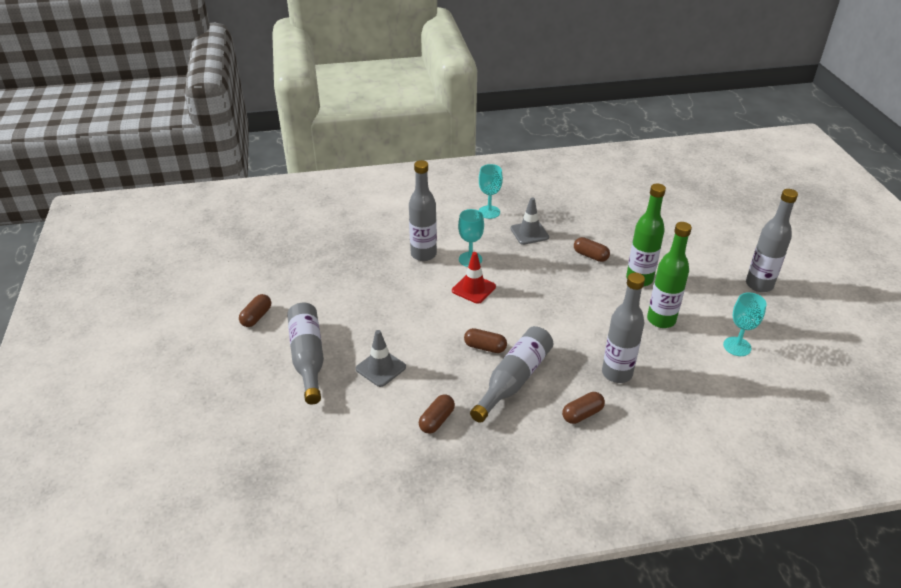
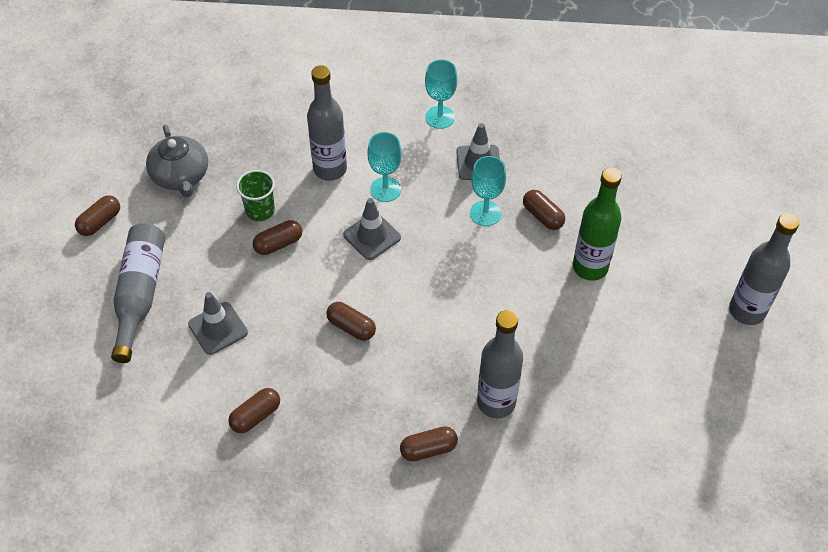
camera: 15 degrees right, 15 degrees up
(310, 277) = (181, 176): none -> grey teapot
(381, 288) = (260, 211): none -> green cup
(405, 306) = (278, 244): none -> brown capsule
(473, 289) = (372, 236): red traffic cone -> grey traffic cone
(514, 380) = (367, 382): grey bottle -> none
(661, 320) = (588, 336): green bottle -> none
(737, 346) = (668, 398): turquoise goblet -> turquoise goblet (485, 213)

